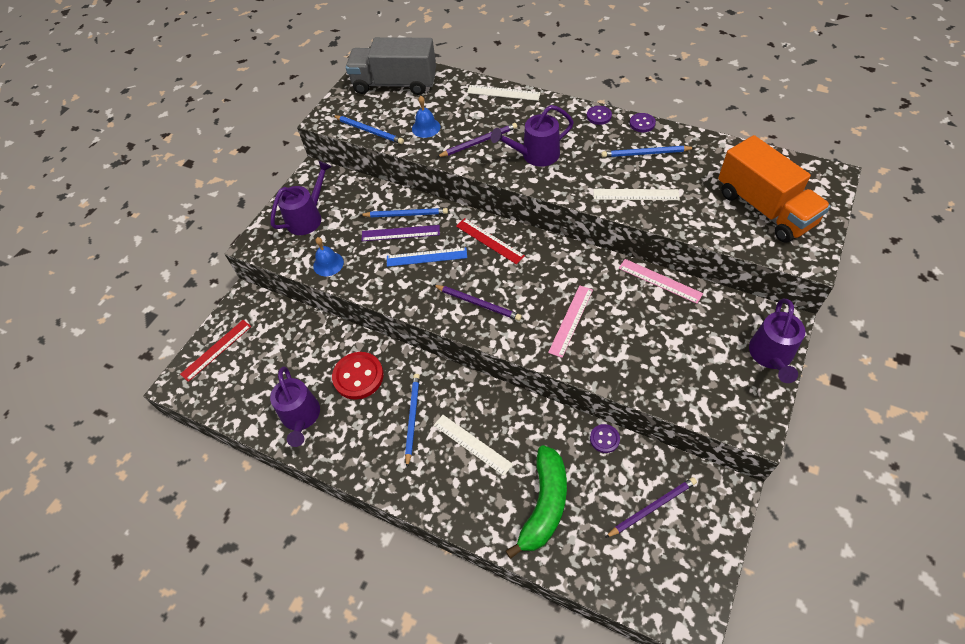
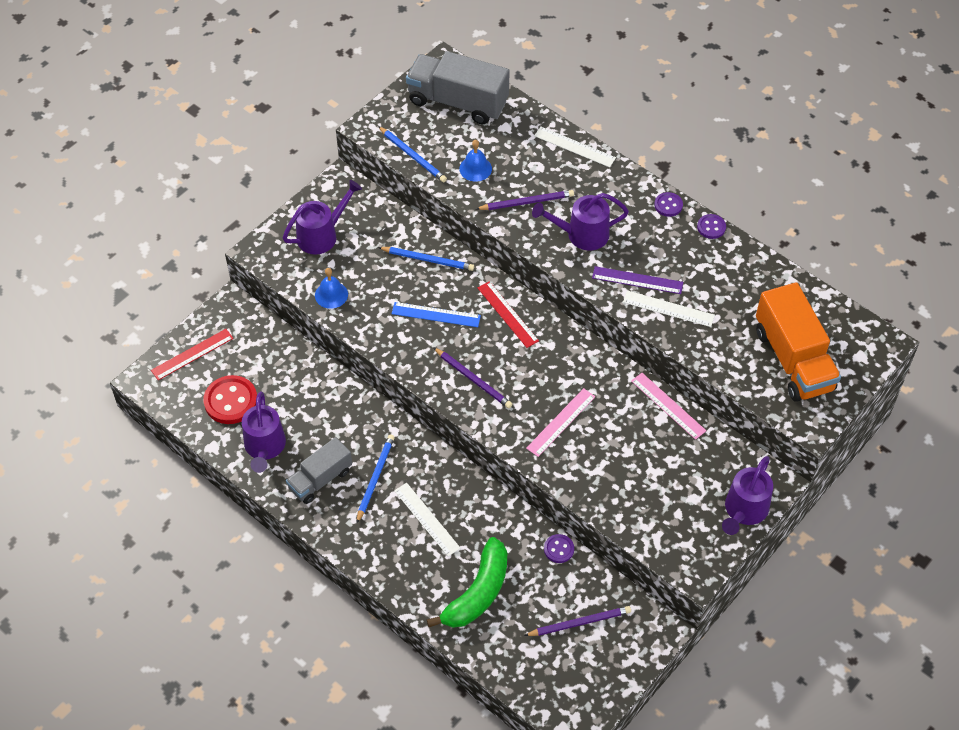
camera: 10 degrees right, 0 degrees up
(358, 376) = (332, 422): red button -> red button (231, 401)
(361, 433) = (320, 479): none -> grey truck
(400, 233) = (416, 280): purple ruler -> purple ruler (637, 280)
(645, 153) = (699, 264): blue pencil -> none

